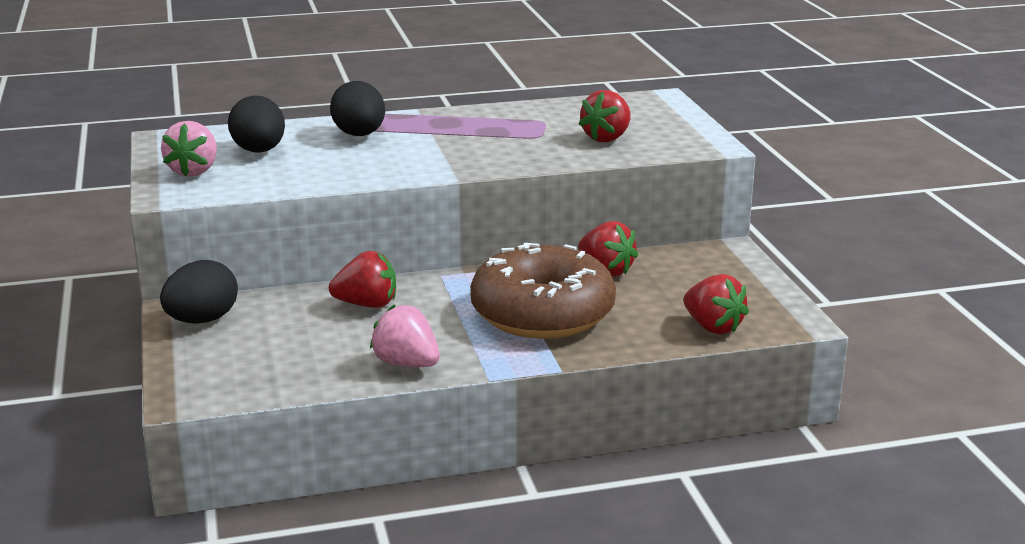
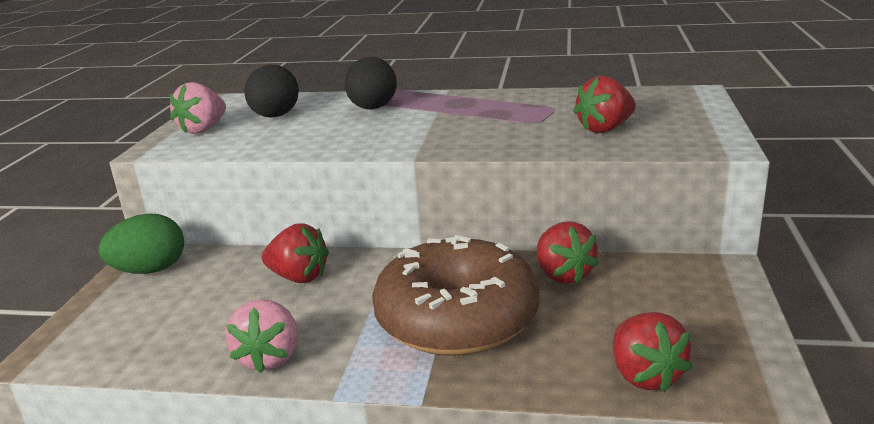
camera: 25 degrees right, 0 degrees up
(202, 320) = (150, 270): black egg -> green egg
(406, 364) = (269, 357): pink strawberry -> pink strawberry turned 150 degrees counterclockwise

